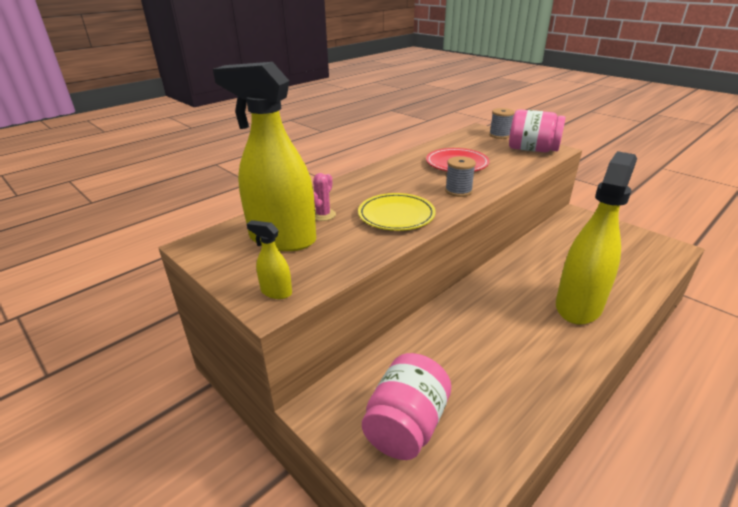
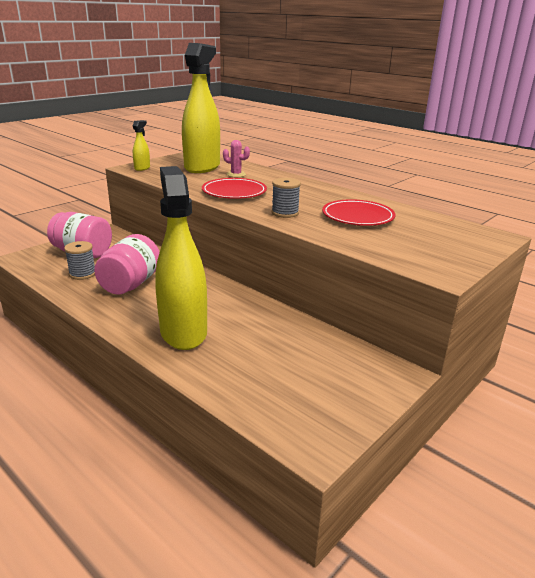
camera: 85 degrees right, 5 degrees down
(396, 215) = (234, 192): yellow plate -> red plate
(499, 135) = (480, 245): grey spool -> grey spool (82, 274)
(532, 150) = (431, 258): pink jar -> pink jar (130, 284)
(578, 306) = (183, 332): yellow spray bottle -> yellow spray bottle turned 135 degrees counterclockwise

